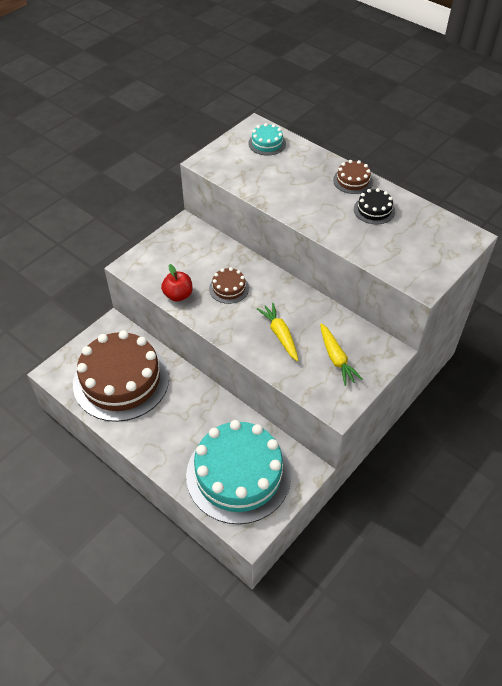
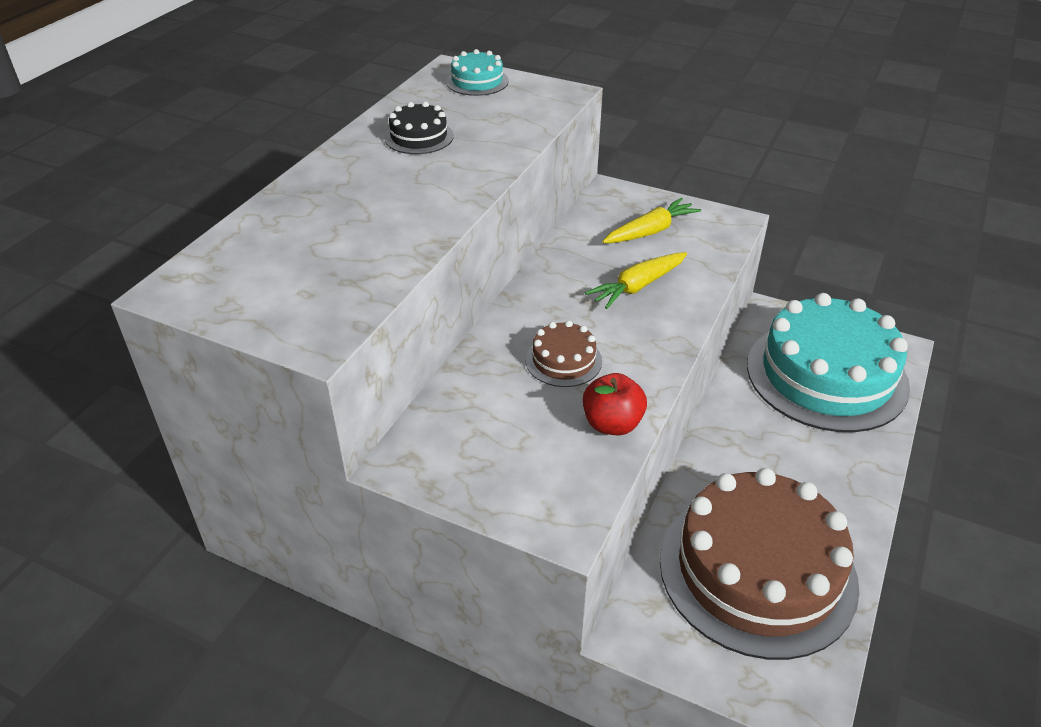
camera: 105 degrees left, 10 degrees down
(267, 143) = (238, 265): turquoise cake -> turquoise cake (477, 81)
(352, 181) = (346, 161): brown cake -> none

